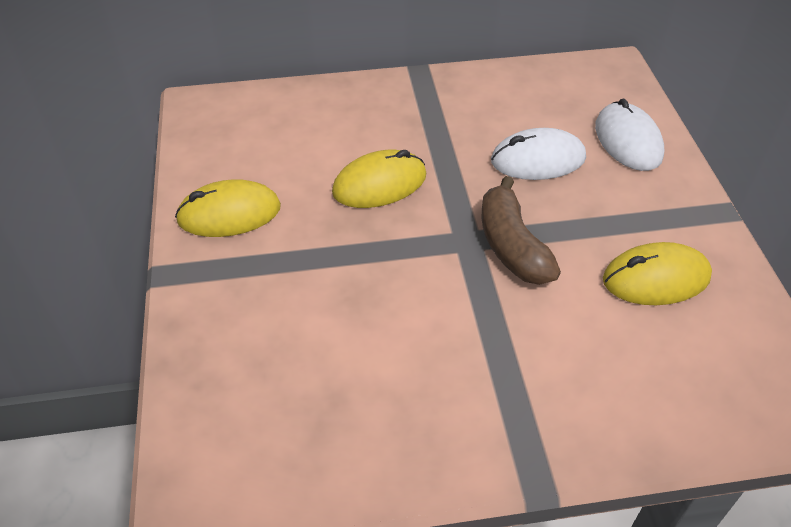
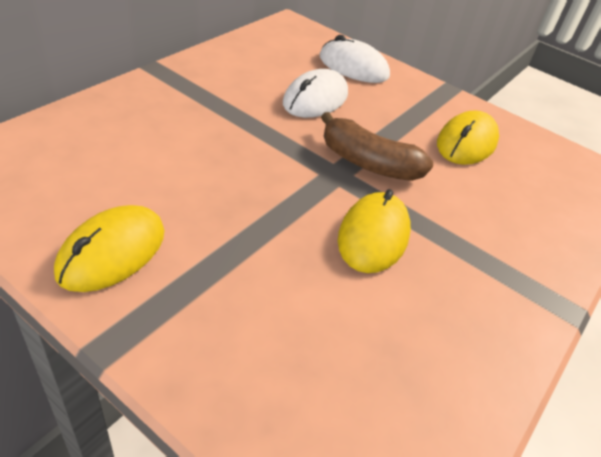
camera: 50 degrees left, 5 degrees down
(379, 184) = (224, 163): yellow mouse -> yellow mouse (373, 235)

